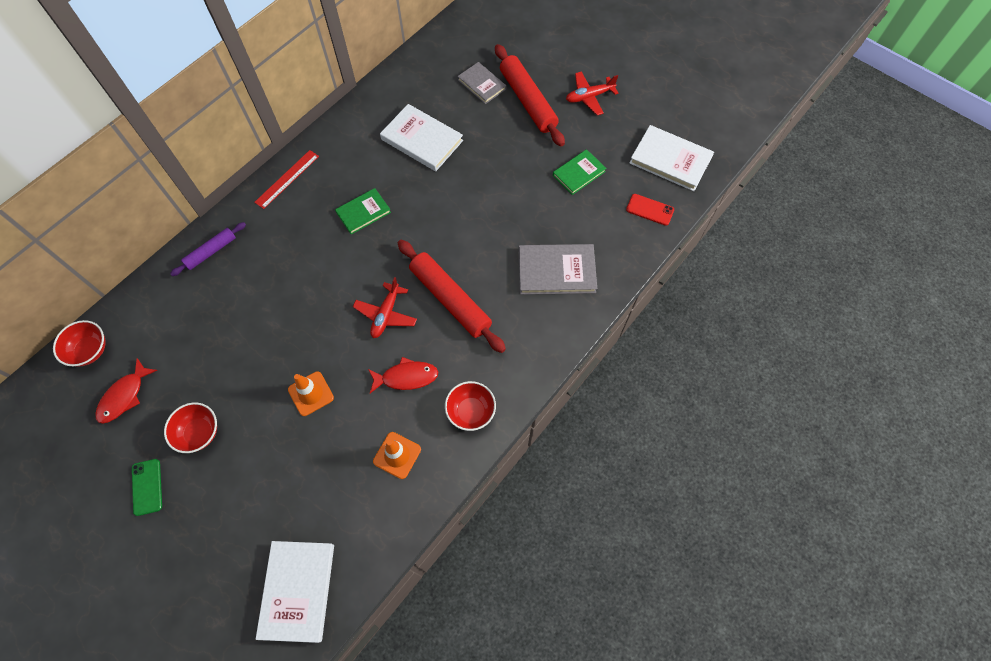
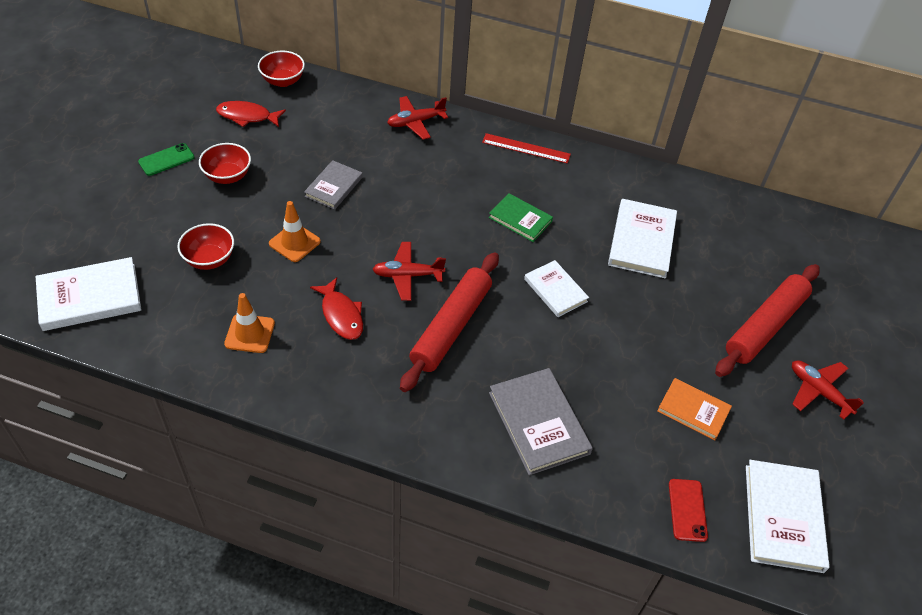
camera: 65 degrees right, 15 degrees down
(211, 252) = (415, 122): purple rolling pin -> red plane
(444, 215) = (555, 290): none -> white book
(471, 411) = (321, 386): red bowl -> red bowl (209, 259)
(482, 84) = (756, 274): grey book -> grey book (334, 187)
(579, 173) = (693, 410): green book -> orange book

